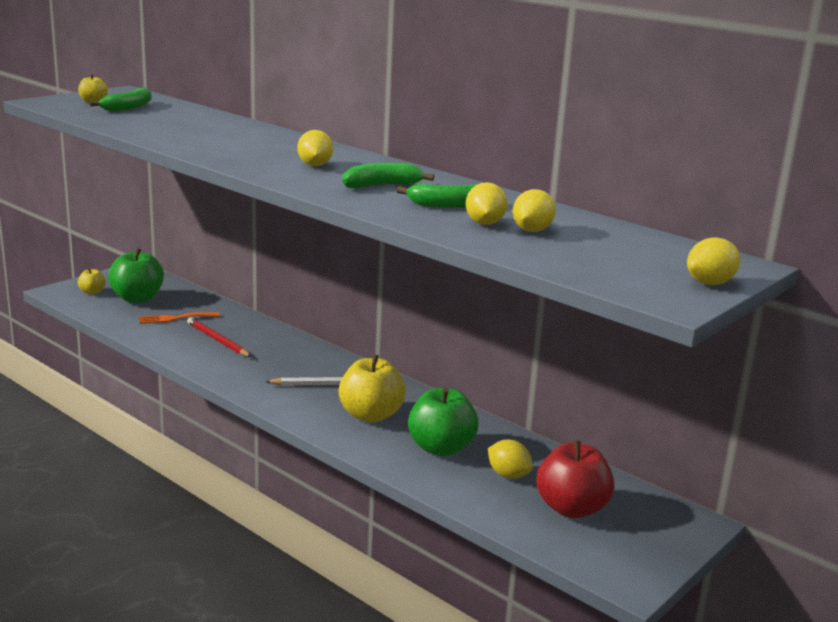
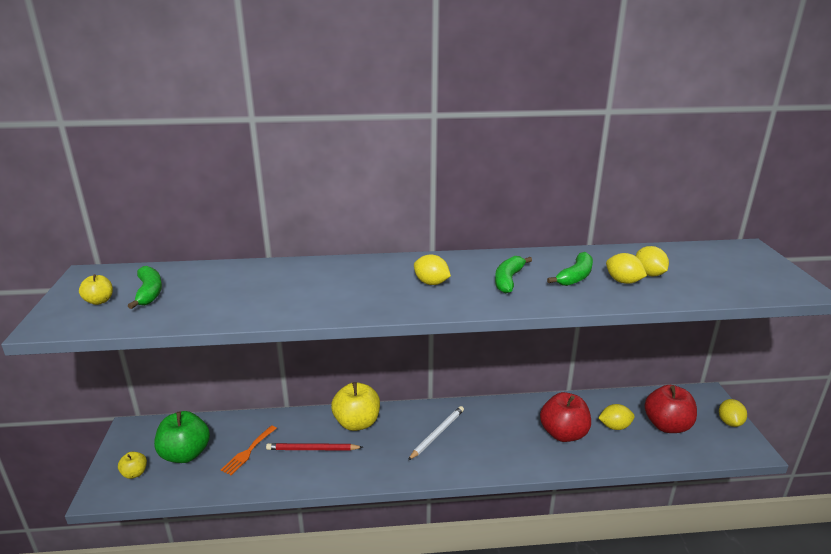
camera: 45 degrees left, 5 degrees up
(371, 415) = (497, 439): yellow apple -> yellow apple (357, 423)
(441, 448) = (563, 434): green apple -> red apple
(710, 283) = (776, 268): yellow lemon -> yellow lemon (729, 422)

